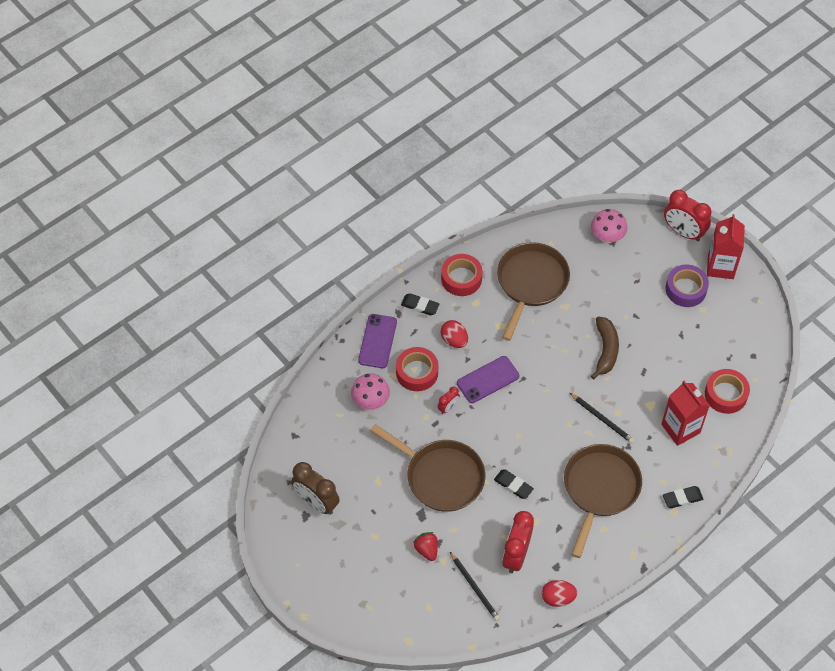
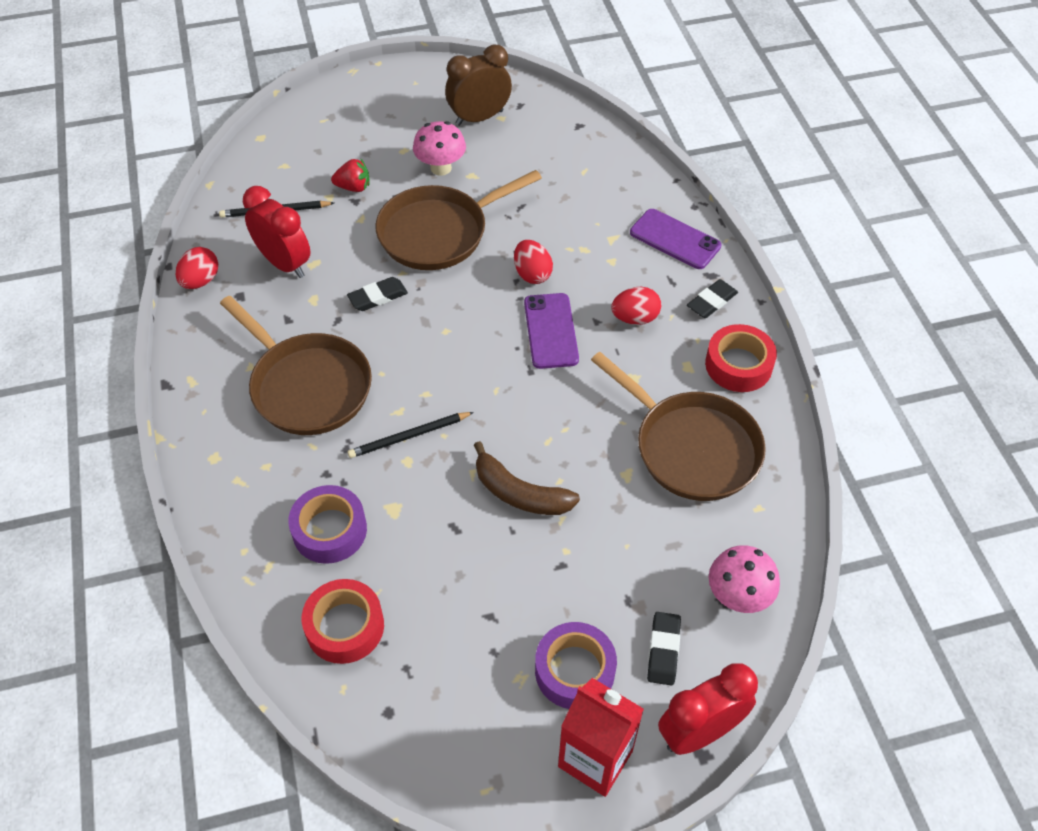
camera: 115 degrees right, 5 degrees down
(370, 401) = (586, 204): pink mushroom -> pink mushroom (441, 168)
(417, 372) = (604, 262): red tape -> none
(448, 408) = (532, 274): red clock -> red egg
(680, 428) = (329, 530): red carton -> purple tape
(682, 498) = (224, 477): black eraser -> black eraser (663, 650)

